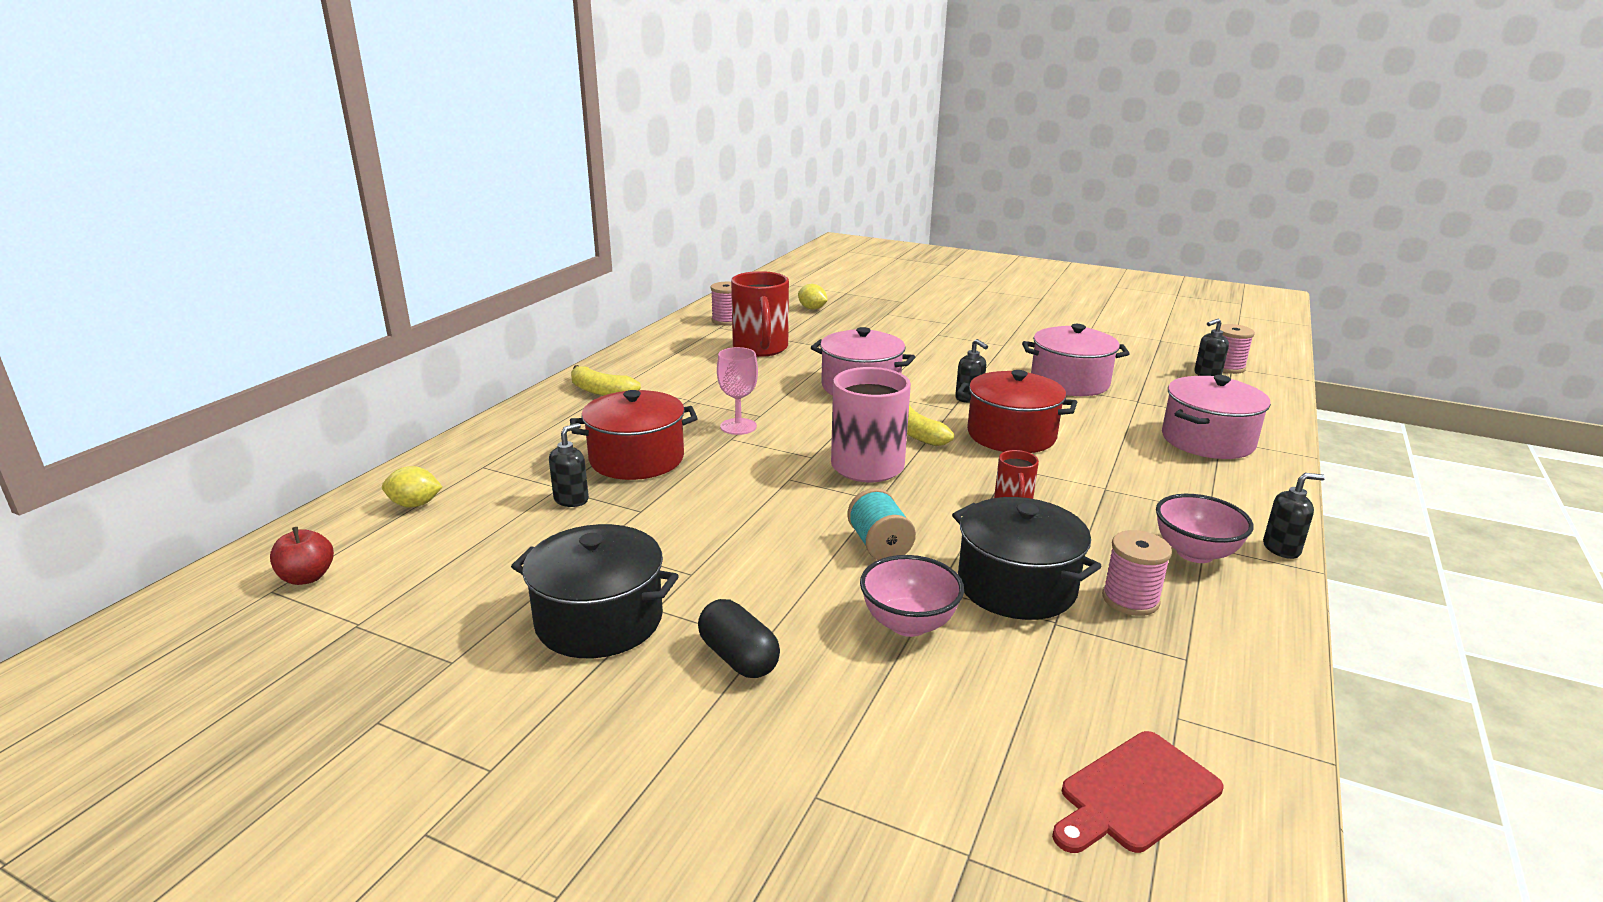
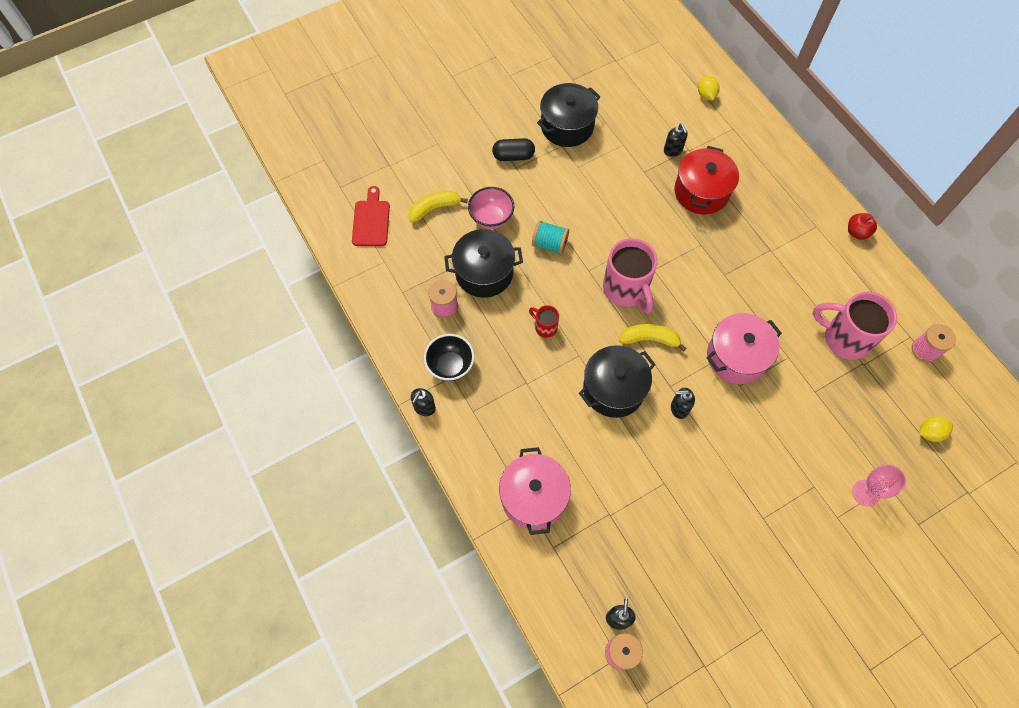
camera: 125 degrees right, 40 degrees up
(307, 577) = (662, 52): red apple -> red apple (857, 232)
(415, 504) = (706, 95): yellow lemon -> yellow lemon turned 45 degrees counterclockwise
(601, 391) = (810, 212): yellow banana -> yellow banana (434, 208)
(738, 426) = (714, 256): pink goblet -> pink goblet (866, 493)
(761, 349) = (844, 338): red mug -> pink mug
(1011, 435) = (613, 389): red pot -> black pot
(1069, 382) = (665, 499): pink pot -> none
(1195, 553) = (450, 365): pink bowl -> black bowl

